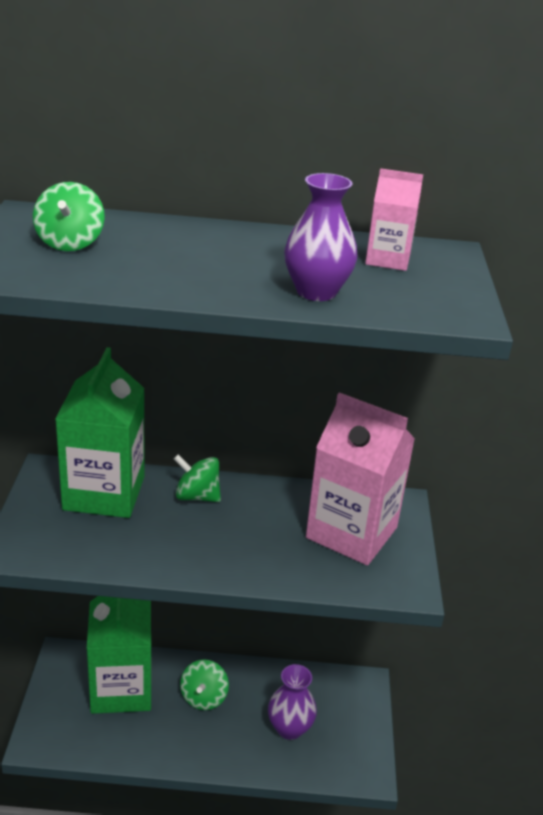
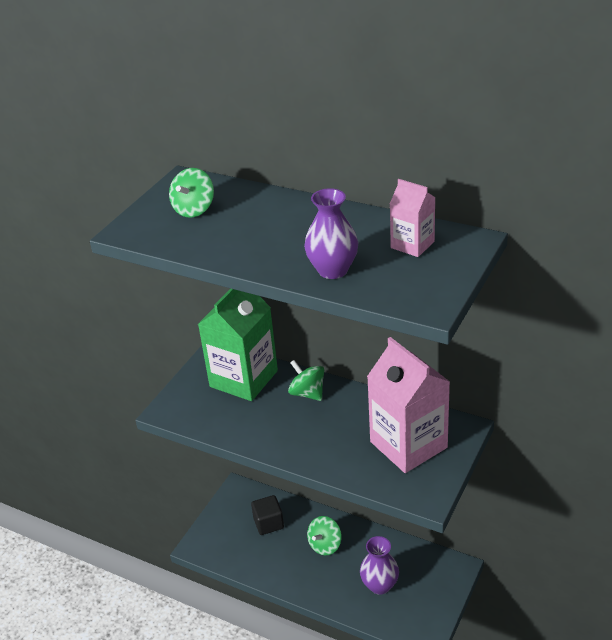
camera: 30 degrees right, 5 degrees up
(121, 688) = (268, 523): green carton -> black cube

